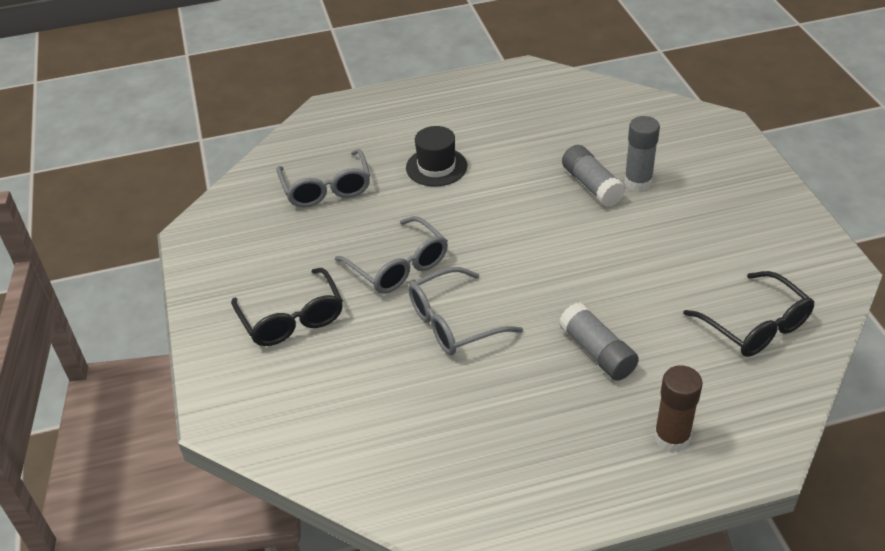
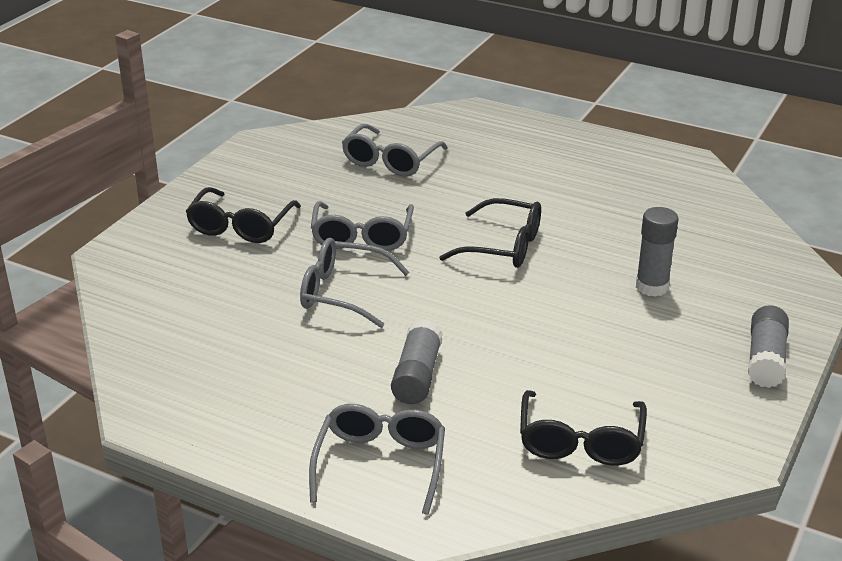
camera: 40 degrees right, 10 degrees down
(436, 167) = (496, 189): black hat -> none
(507, 210) = (504, 246): none -> black glasses
(591, 185) = (605, 267): grey glue stick -> grey glue stick (765, 359)
(672, 437) = (380, 463): brown glue stick -> grey glasses

